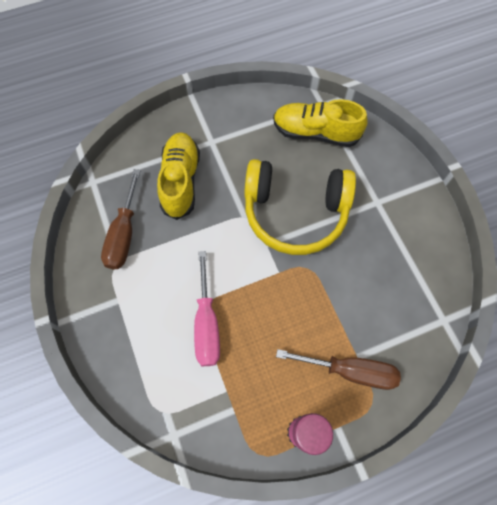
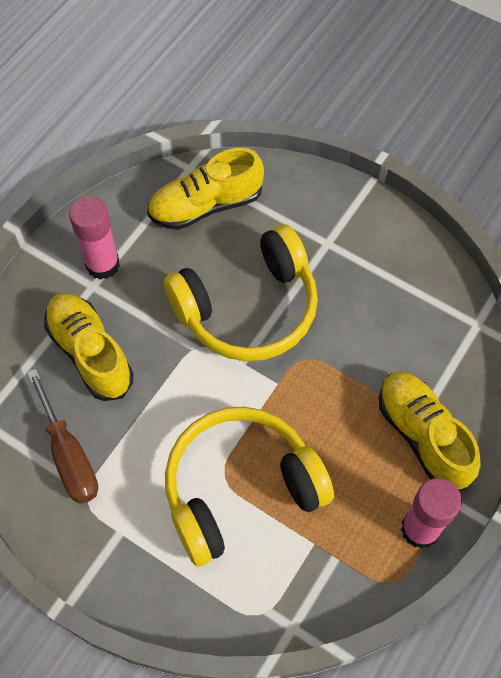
camera: 35 degrees left, 5 degrees down
(207, 324) = (240, 489): pink screwdriver -> yellow headphones
(226, 132) = (102, 264): none -> pink glue stick
(350, 371) = (423, 436): brown screwdriver -> yellow shoe

